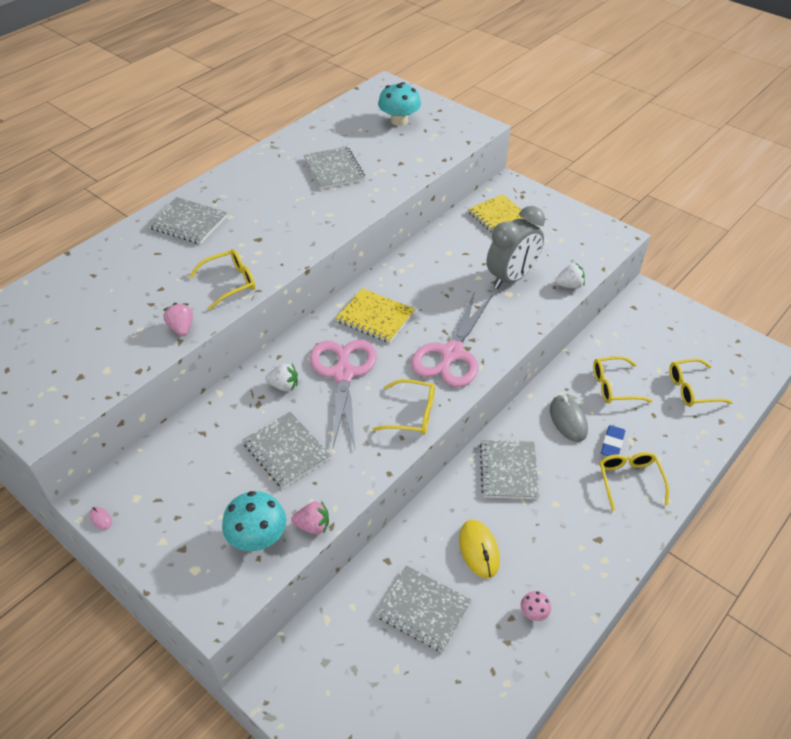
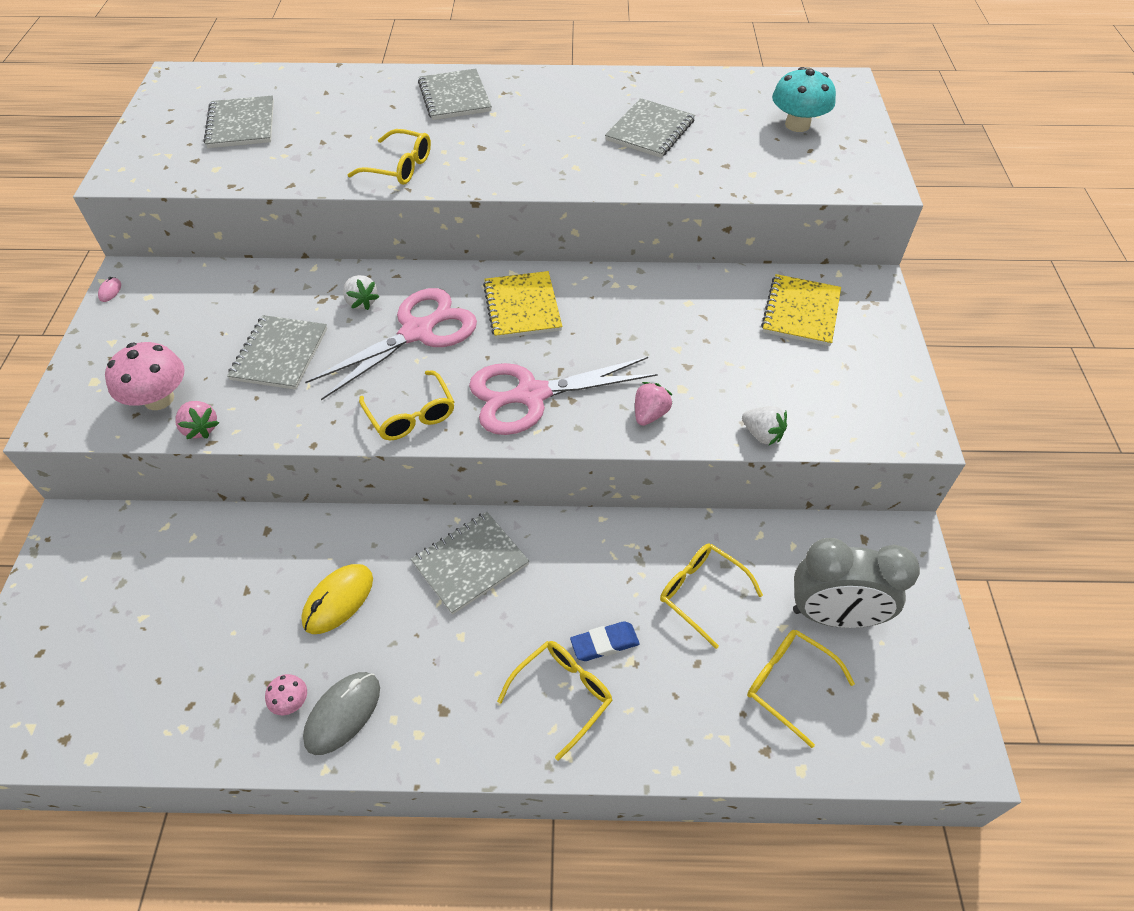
camera: 50 degrees right, 5 degrees up
(181, 328) = (308, 176): pink strawberry -> pink strawberry (650, 414)
(257, 537) = (159, 399): turquoise mushroom -> pink mushroom
(423, 609) = (227, 597): grey notebook -> grey notebook (241, 124)
(511, 278) = (711, 376): grey clock -> grey clock (833, 615)
(568, 420) = (599, 577): grey mouse -> grey mouse (343, 714)

